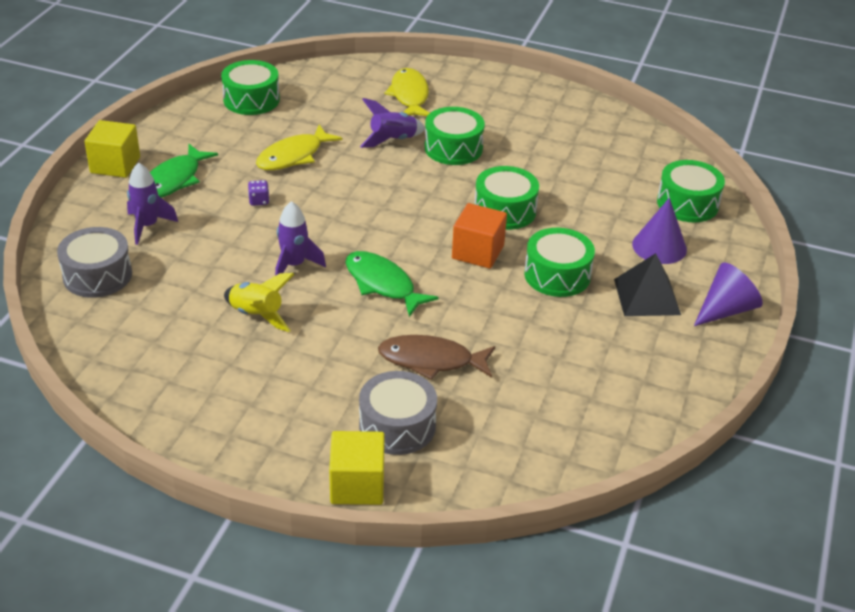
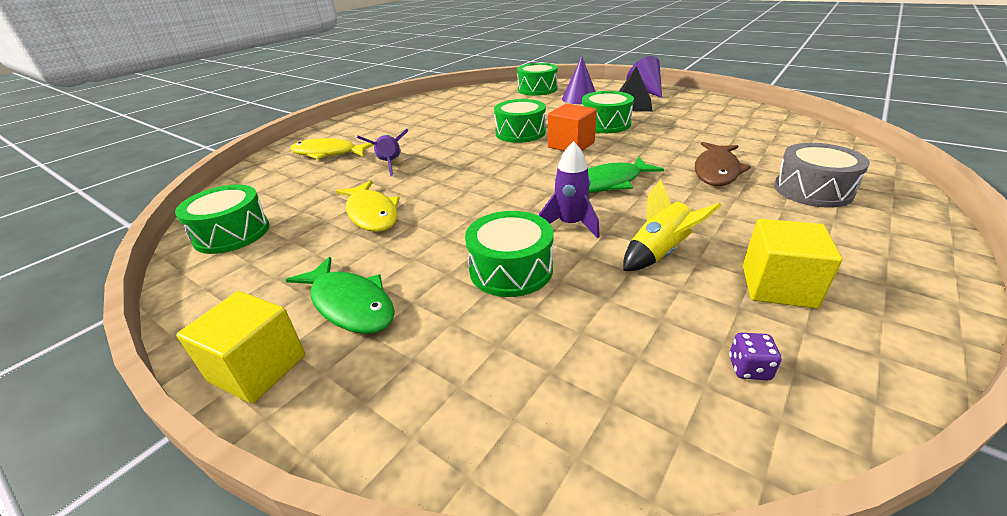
camera: 70 degrees left, 5 degrees down
(97, 275) = (557, 404): grey drum -> none
(147, 226) = (446, 336): purple rocket -> none
(259, 201) = (441, 240): purple dice -> purple dice (749, 368)
(357, 485) = (909, 213): yellow cube -> yellow cube (778, 286)
(453, 148) = (424, 143): green drum -> green drum (511, 269)

